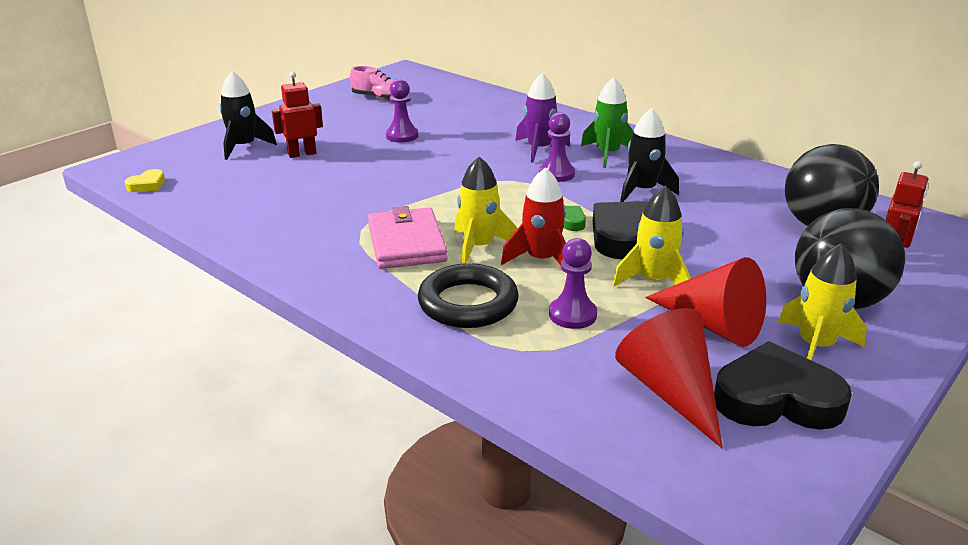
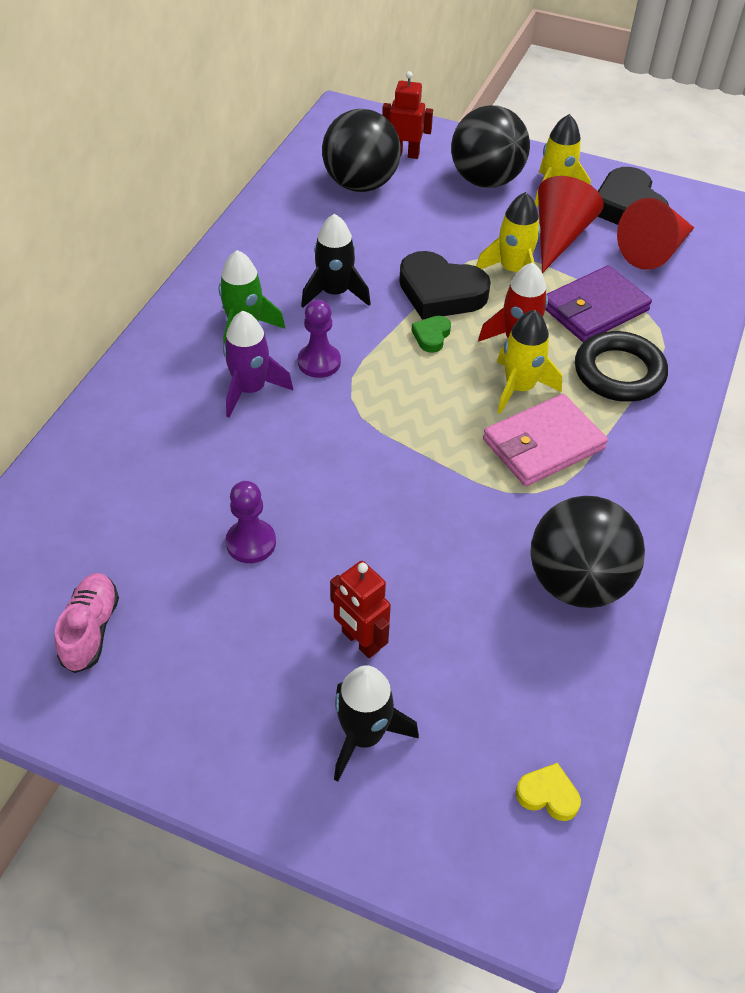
camera: 110 degrees left, 20 degrees up
(267, 226) = (577, 582): none -> black ball
(572, 315) = (594, 308): purple pawn -> purple wallet

